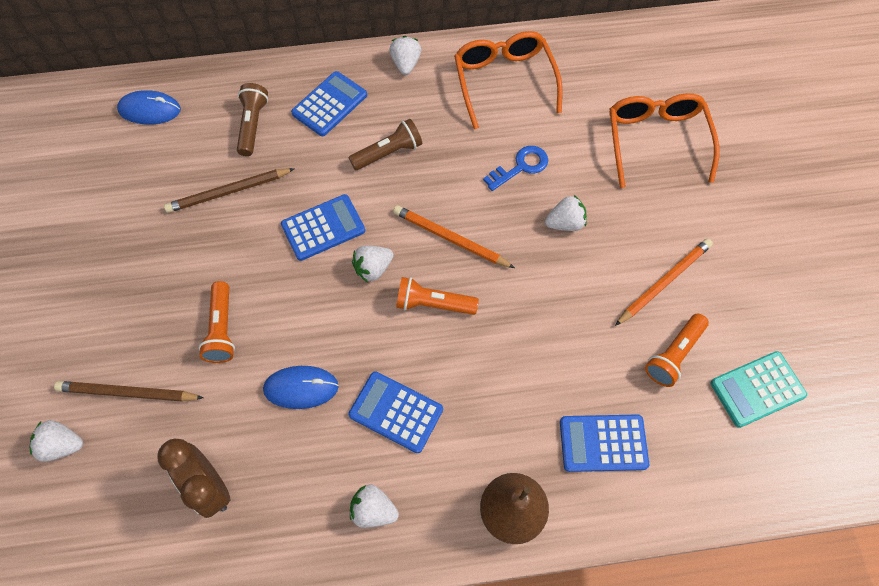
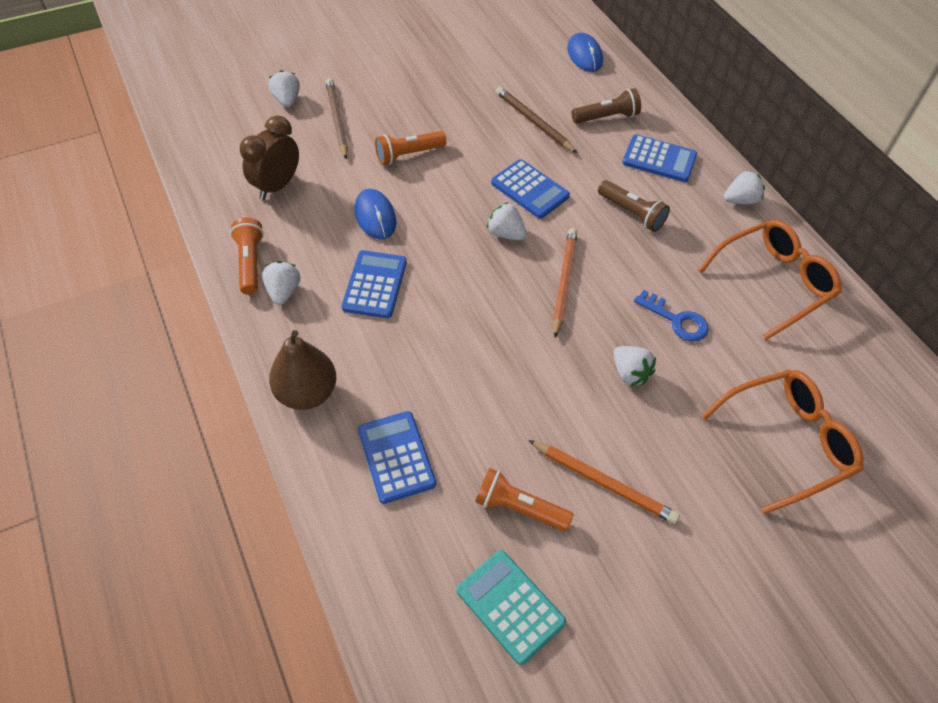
camera: 70 degrees right, 10 degrees down
(433, 304) = (489, 285): orange flashlight -> orange flashlight (250, 263)

